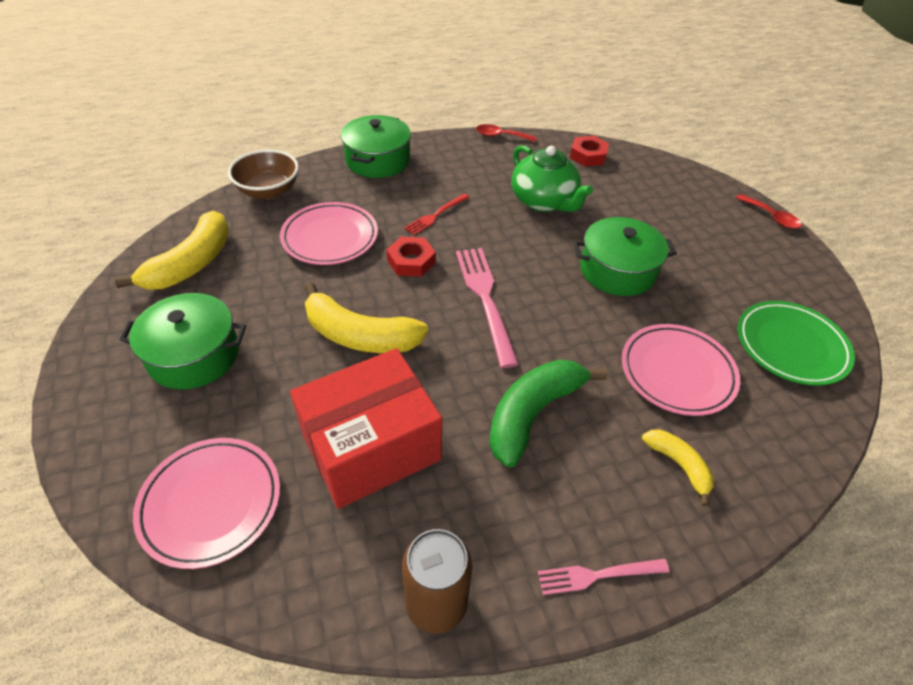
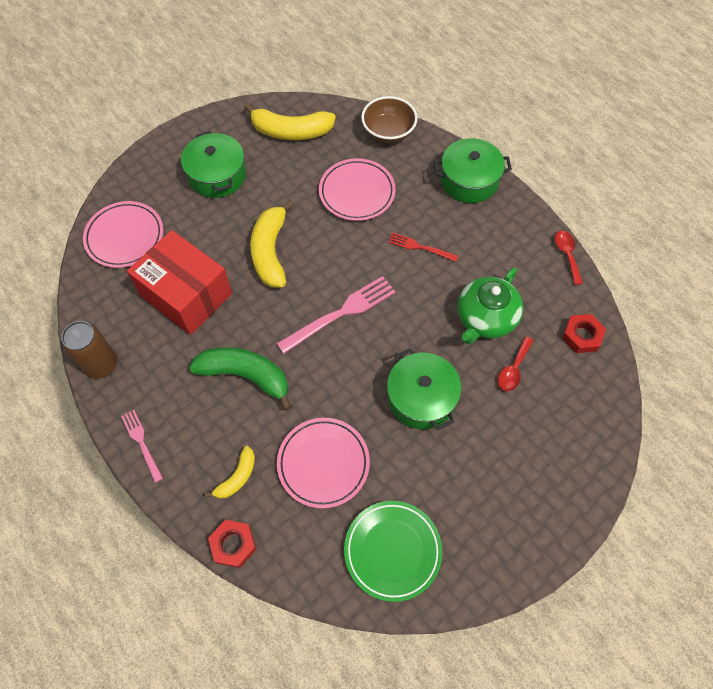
camera: 70 degrees right, 15 degrees up
(411, 261) = (357, 252): red nut -> red nut (233, 545)
(771, 217) = (578, 523): red spoon -> red spoon (513, 369)

